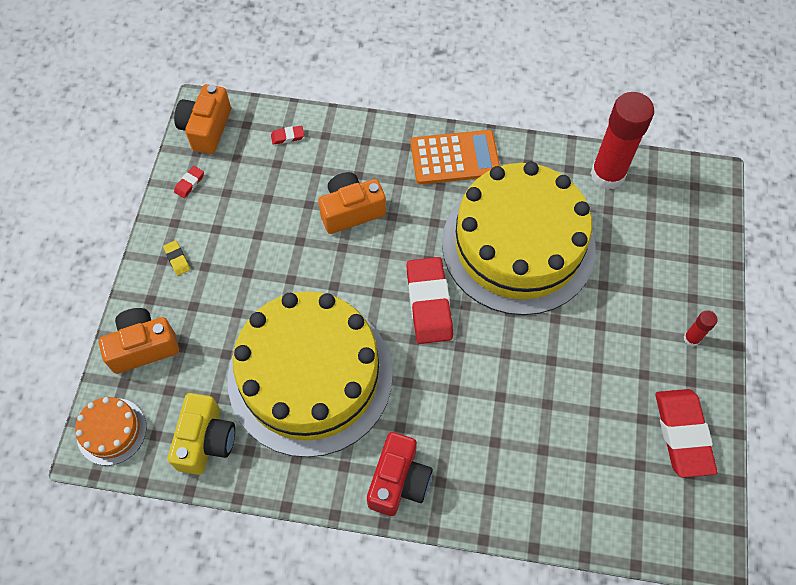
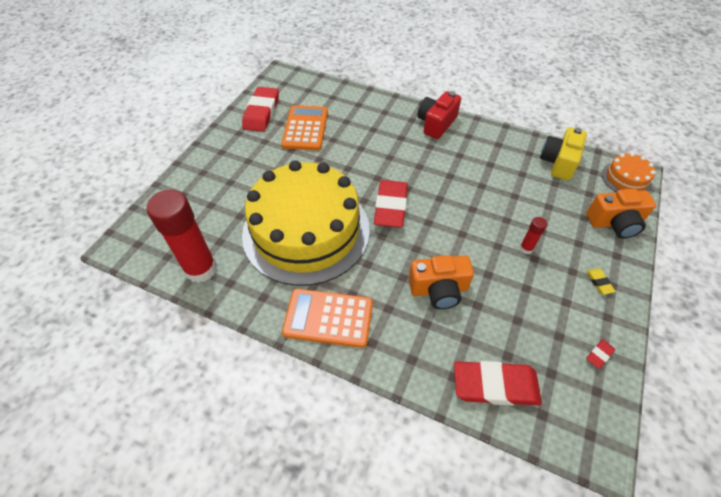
camera: 165 degrees left, 10 degrees down
(206, 128) = (589, 420): orange camera -> none
(287, 136) = (495, 385): red eraser -> red eraser, size x2.38
(310, 376) = (486, 182): yellow cake -> none
(598, 416) = (305, 128): none -> orange calculator
(691, 339) = (222, 151): red glue stick -> red glue stick (526, 248)

